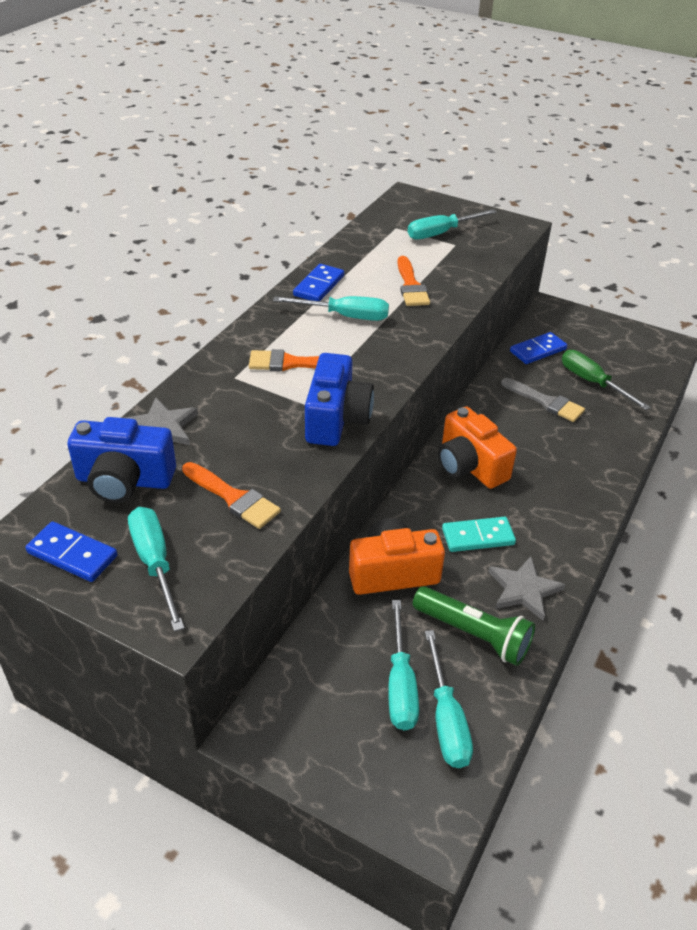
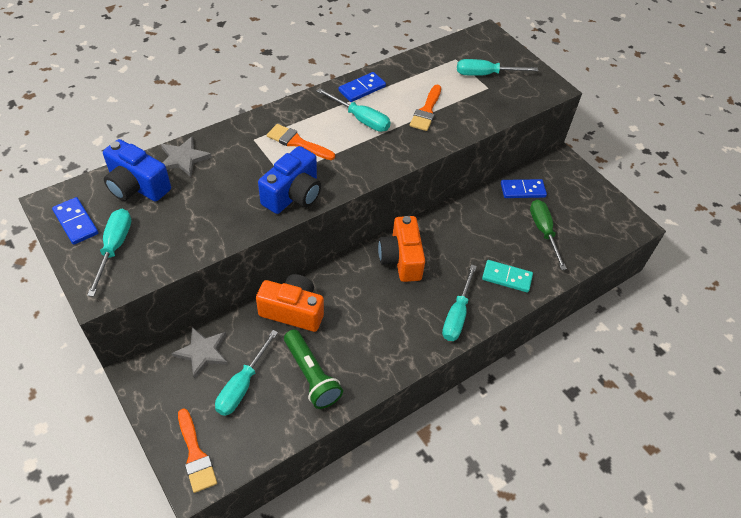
camera: 25 degrees right, 10 degrees up
(233, 498) = (189, 224): orange brush -> orange brush (195, 455)
(446, 719) = (253, 420): turquoise screwdriver -> turquoise screwdriver (457, 315)
(478, 537) = (366, 311): turquoise domino -> turquoise domino (506, 277)
(524, 589) = (367, 361): grey star -> grey star (203, 352)
(546, 402) = (495, 233): grey brush -> none

